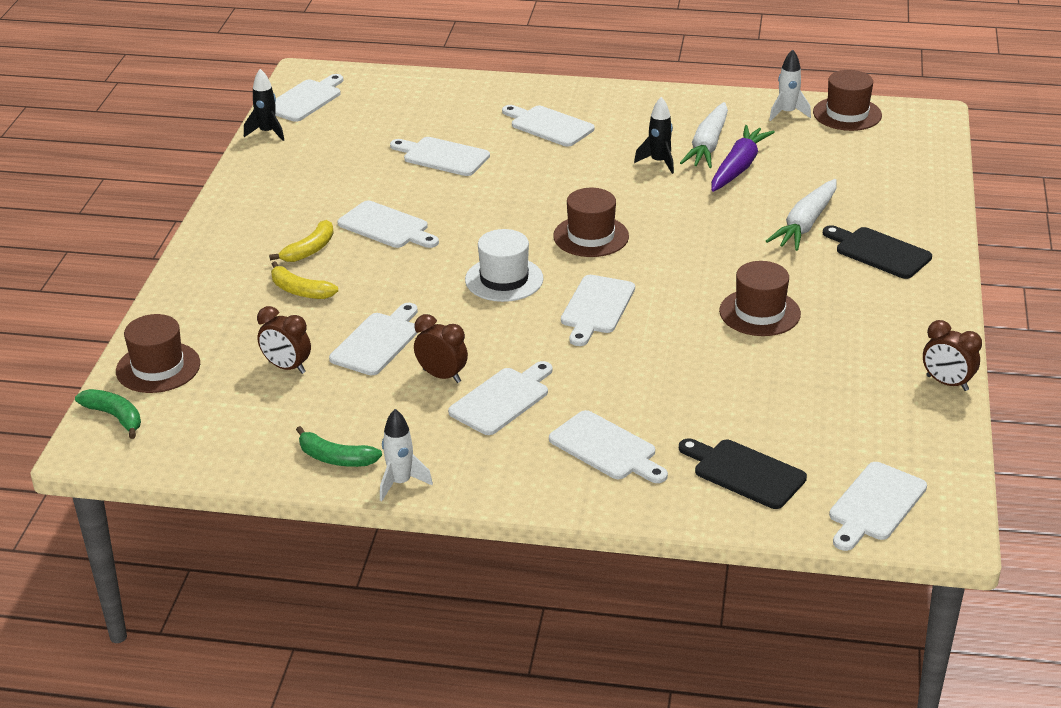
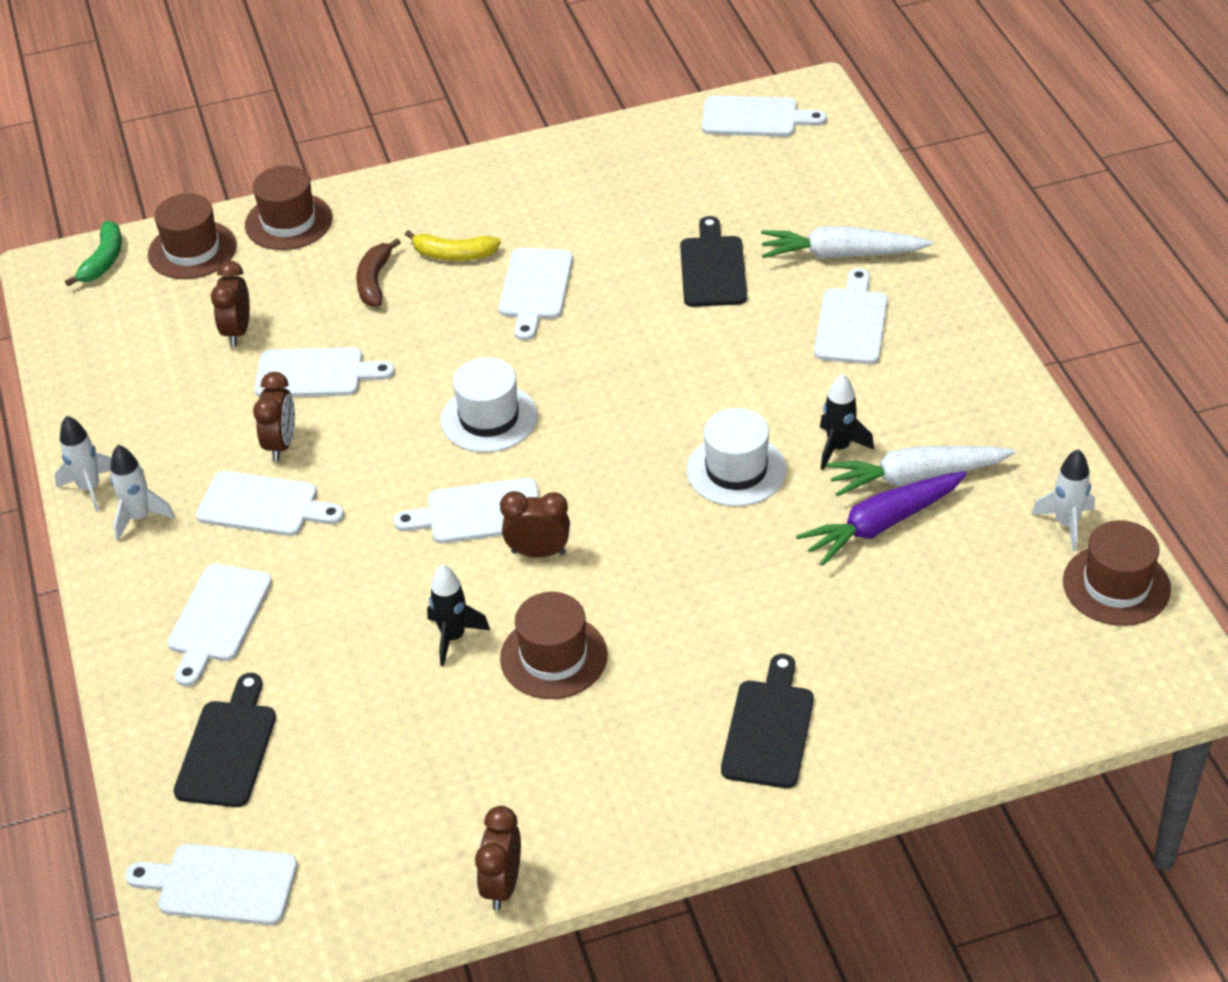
camera: 65 degrees right, 10 degrees up
(267, 133) = (663, 123): black rocket -> black rocket (453, 637)
(300, 291) = (374, 281): yellow banana -> brown banana
(335, 458) = (108, 428): green banana -> none
(442, 156) = (712, 268): white cutting board -> black cutting board
(460, 463) = (139, 517): none -> white rocket
(591, 236) = (624, 452): brown hat -> brown hat (288, 222)
(646, 201) = (736, 470): none -> white hat
(657, 293) = (538, 552): none -> brown clock
(738, 167) = (882, 524): purple carrot -> purple carrot turned 150 degrees clockwise
(805, 224) = (787, 634): white carrot -> white carrot (841, 254)

